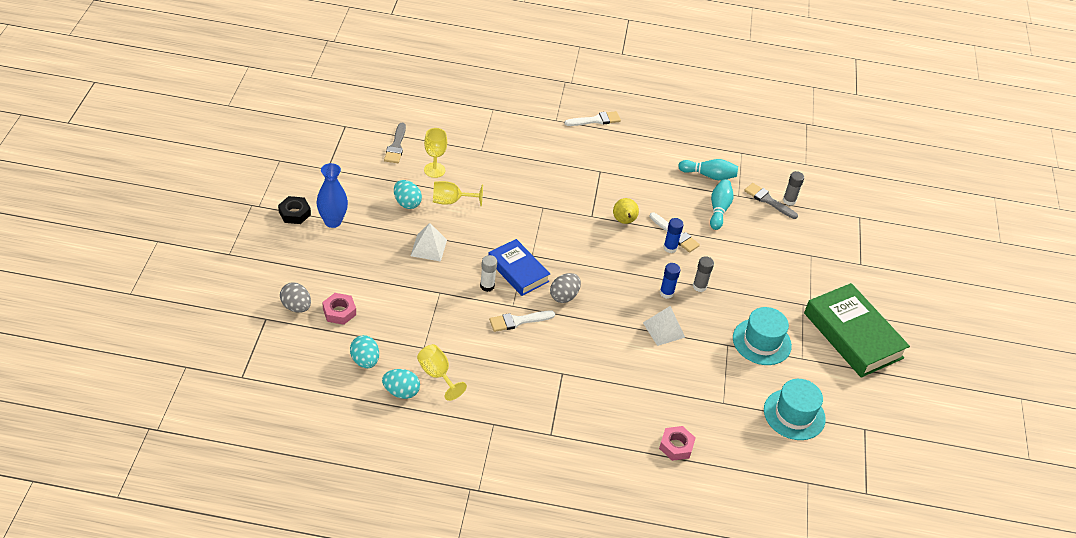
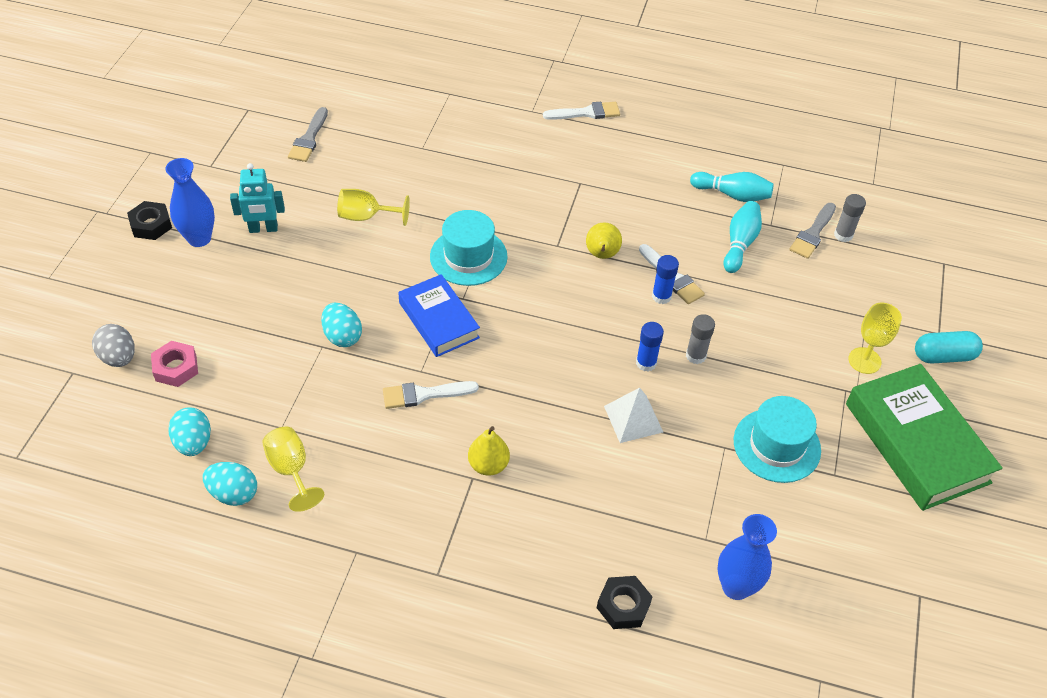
camera: 10 degrees right, 5 degrees up
(378, 213) = (263, 229): none -> turquoise robot
(407, 203) = (305, 217): turquoise egg -> turquoise egg (342, 336)
(428, 247) = (321, 281): white pyramid -> none
(434, 170) = (353, 173): yellow goblet -> yellow goblet (864, 360)
(487, 286) = (390, 340): white glue stick -> none
(564, 296) = (497, 361): grey egg -> none
(571, 364) = (488, 465): none -> yellow pear
(676, 446) = (623, 606): pink nut -> black nut
(747, 430) = (736, 587): none -> blue vase
(768, 200) = (813, 233): grey brush -> grey brush turned 105 degrees counterclockwise
(794, 414) = (812, 565): turquoise hat -> turquoise hat (468, 256)
(865, 279) = (943, 356): none -> turquoise capsule

